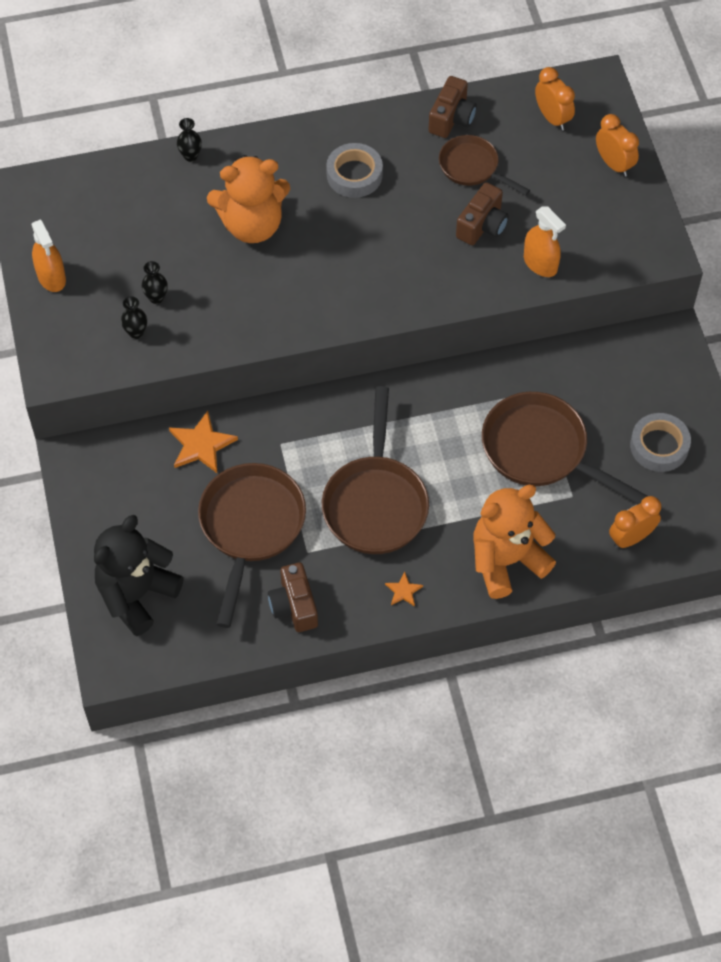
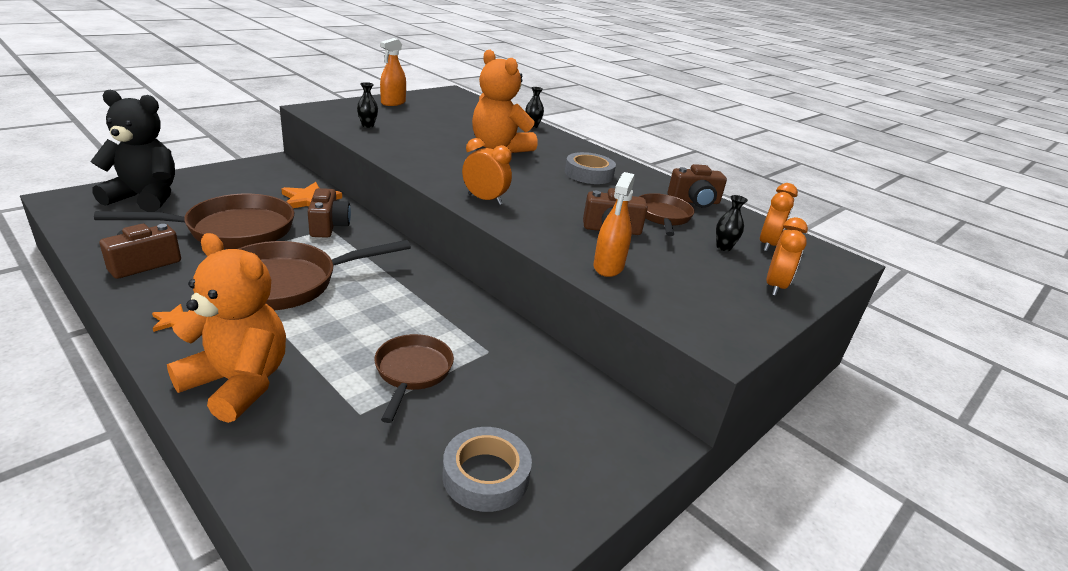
camera: 55 degrees right, 30 degrees down
(156, 298) = (404, 128): black vase -> black vase (723, 247)
(273, 443) = (328, 226): none -> brown camera
(541, 451) = (412, 373): brown pan -> brown pan, size x0.59
(631, 538) = (315, 491): orange clock -> orange clock (485, 199)

